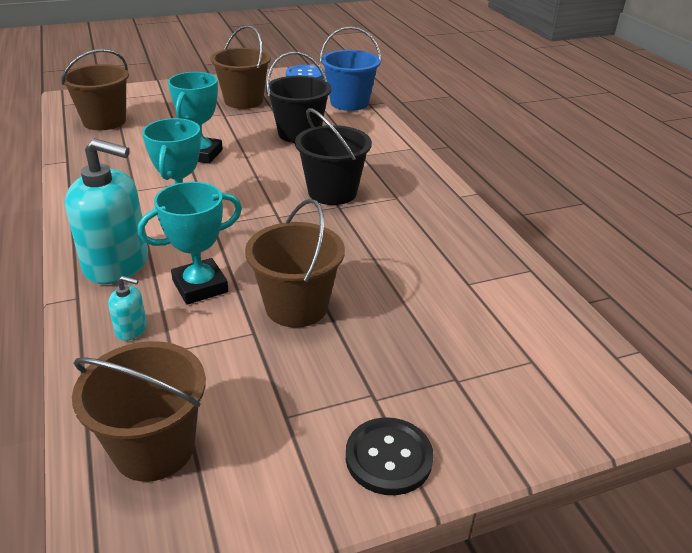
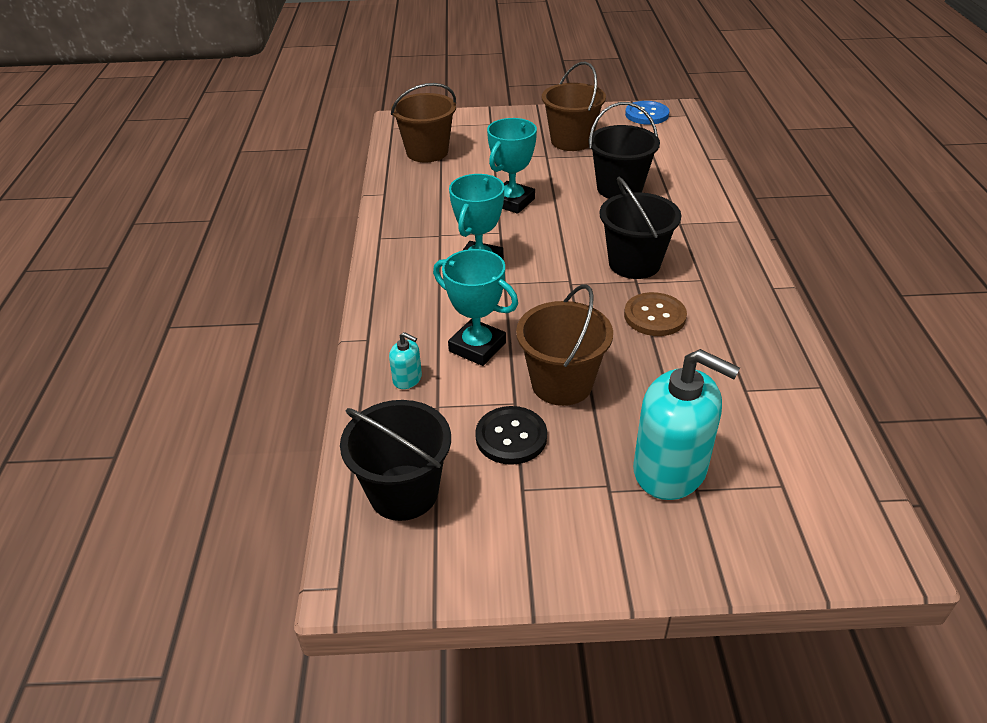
camera: 20 degrees right, 5 degrees up
(117, 264) = (408, 311): turquoise soap dispenser -> turquoise soap dispenser (670, 469)
(154, 448) = (403, 492): brown bucket -> black bucket
(200, 286) = (477, 347): turquoise trophy -> turquoise trophy turned 45 degrees clockwise
(349, 103) = (686, 155): blue bucket -> none
(365, 233) = (654, 316): none -> brown button
(388, 457) = (604, 547): black button -> black button (511, 437)

